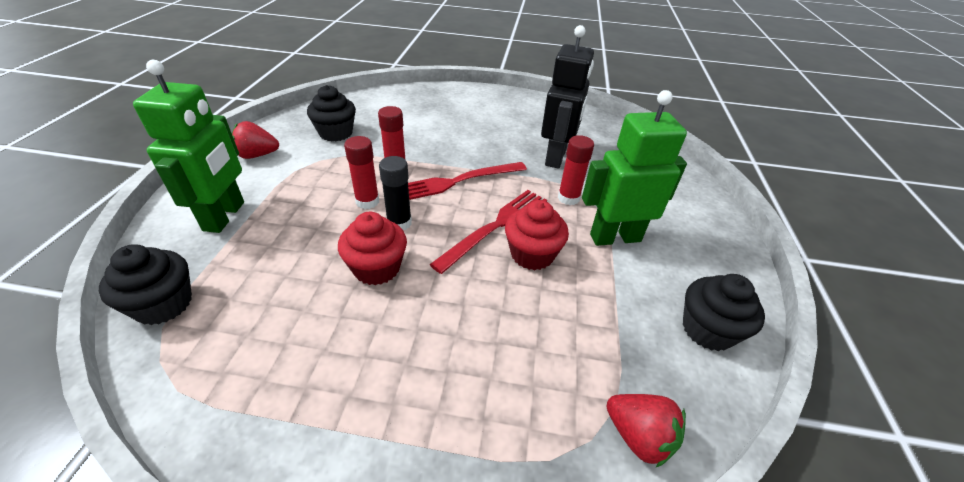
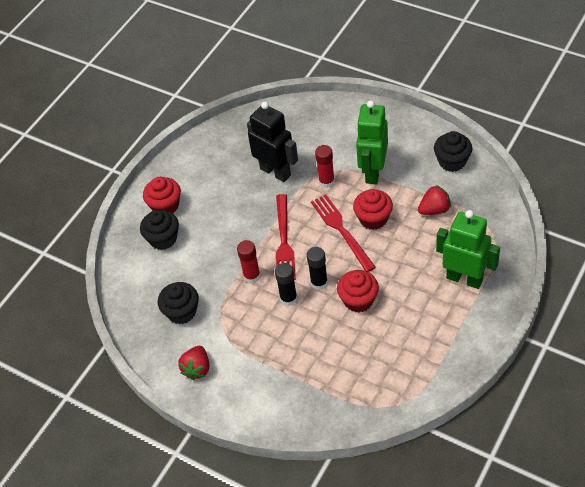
camera: 60 degrees left, 10 degrees up
(163, 304) = (353, 409): black cupcake -> black cupcake (163, 239)
(225, 216) = (275, 385): green robot -> green robot (464, 278)
(367, 201) = (288, 298): red glue stick -> black glue stick
(469, 102) = (165, 206): none -> red cupcake
(638, 436) = (496, 215): red strawberry -> red strawberry (434, 210)

